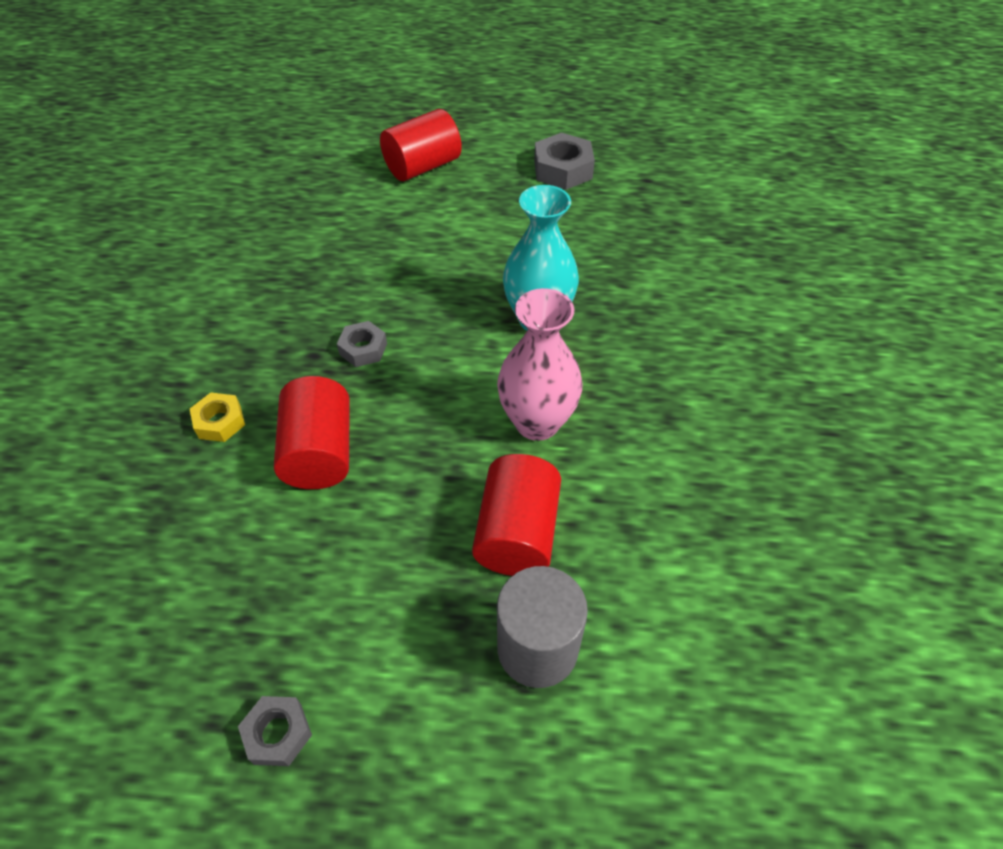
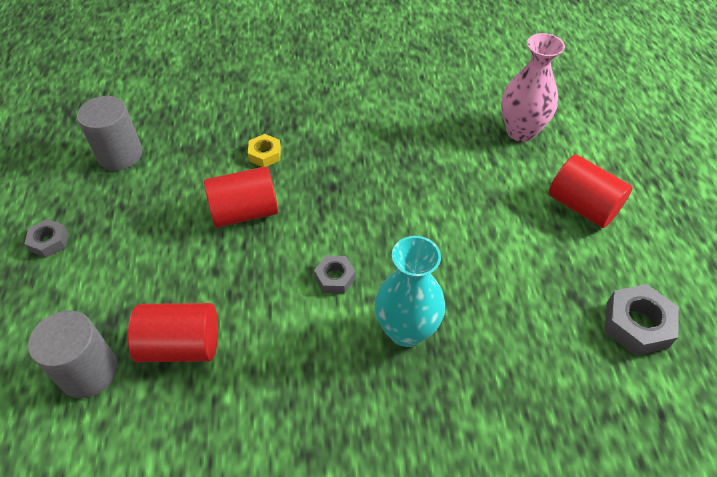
camera: 80 degrees right, 0 degrees up
(118, 626) = (120, 154): none -> grey cylinder
(363, 349) = (344, 214): grey nut -> grey nut (335, 278)
(537, 422) = (287, 345): pink vase -> pink vase (521, 131)

